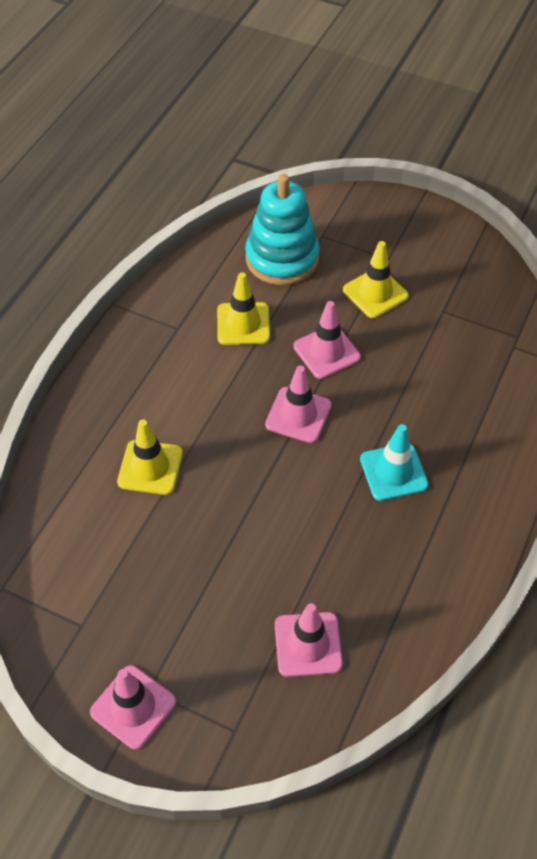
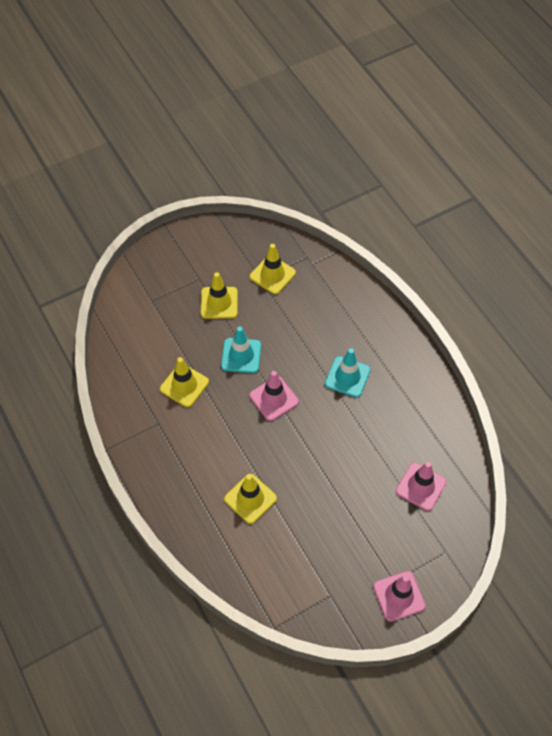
camera: 55 degrees left, 5 degrees up
(282, 258) = (151, 333): turquoise stacking toy -> none
(326, 352) = (241, 355): pink traffic cone -> turquoise traffic cone
(460, 319) = (272, 275): none -> yellow traffic cone

